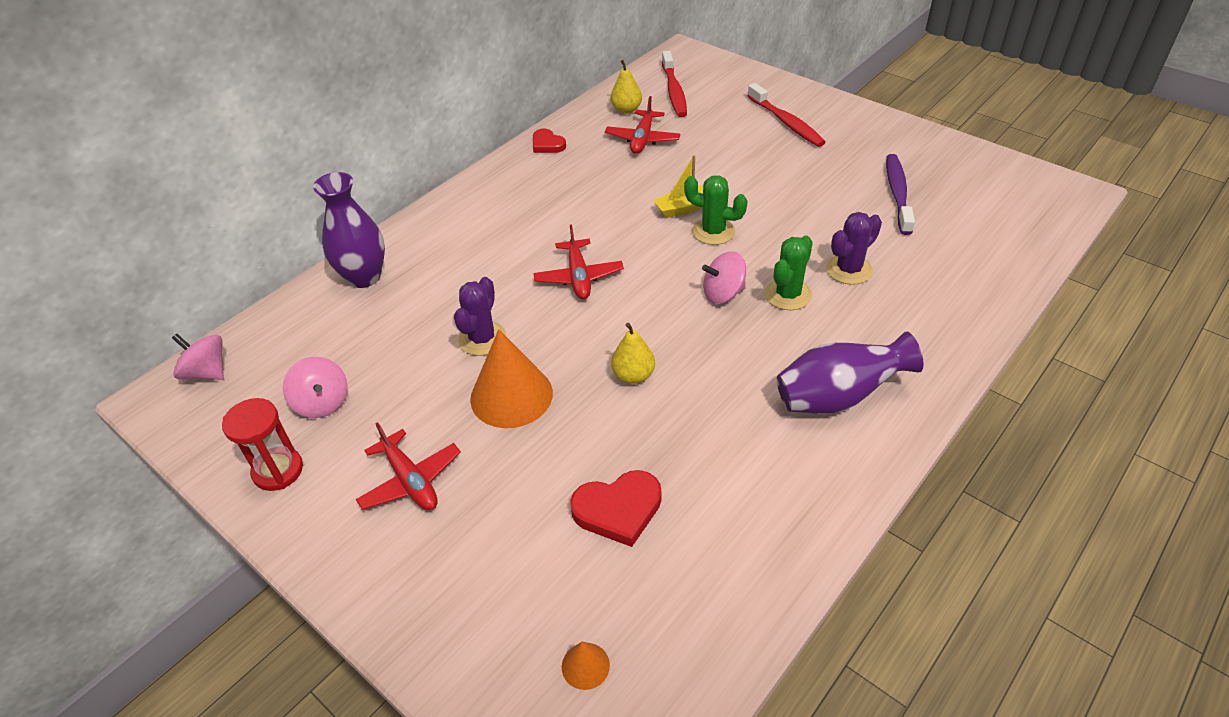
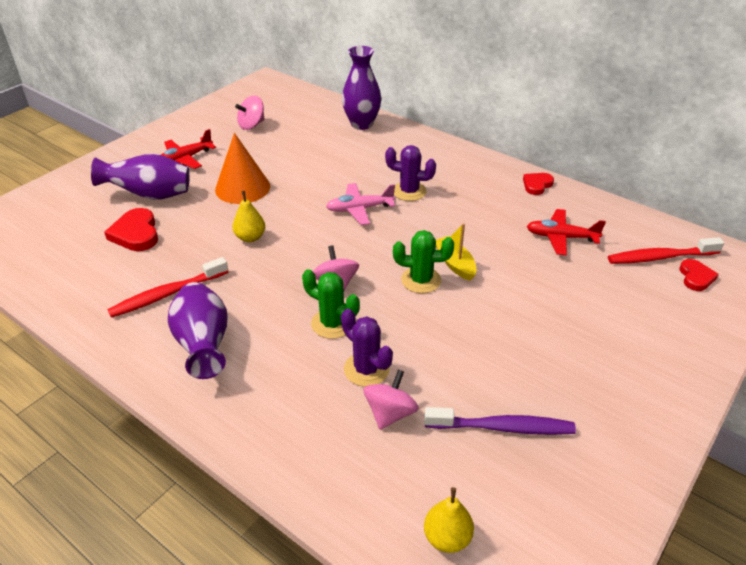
camera: 85 degrees right, 5 degrees down
(207, 372) = (282, 89): pink spinning top -> pink spinning top (390, 413)
(278, 470) = (205, 119): red hourglass -> none
(482, 339) = (297, 173): purple cactus -> purple cactus (409, 191)
(515, 510) = (150, 195): none -> purple vase
(578, 277) = (360, 209): red plane -> pink plane
(585, 665) = (38, 225): orange cone -> none
(626, 110) = (610, 226): yellow pear -> yellow pear (447, 537)
(701, 79) = (696, 277): none -> red heart
(713, 231) = (421, 280): green cactus -> green cactus turned 75 degrees clockwise
(786, 122) = (627, 341): red toothbrush -> red toothbrush (167, 294)

